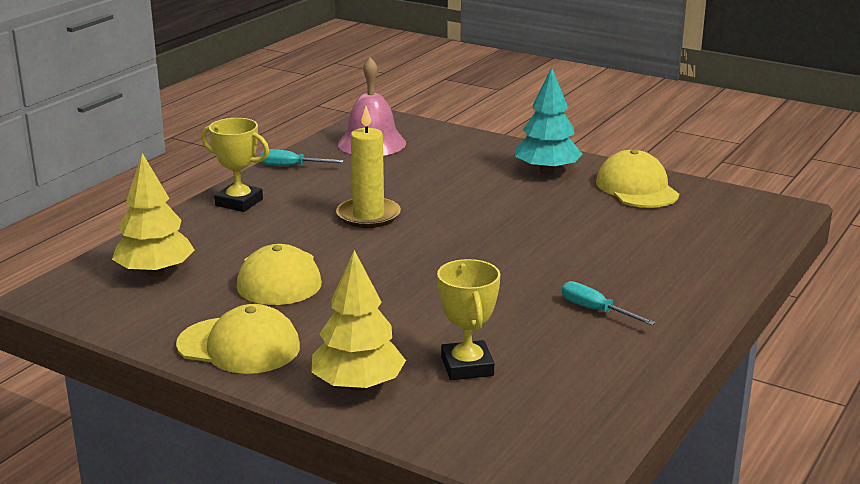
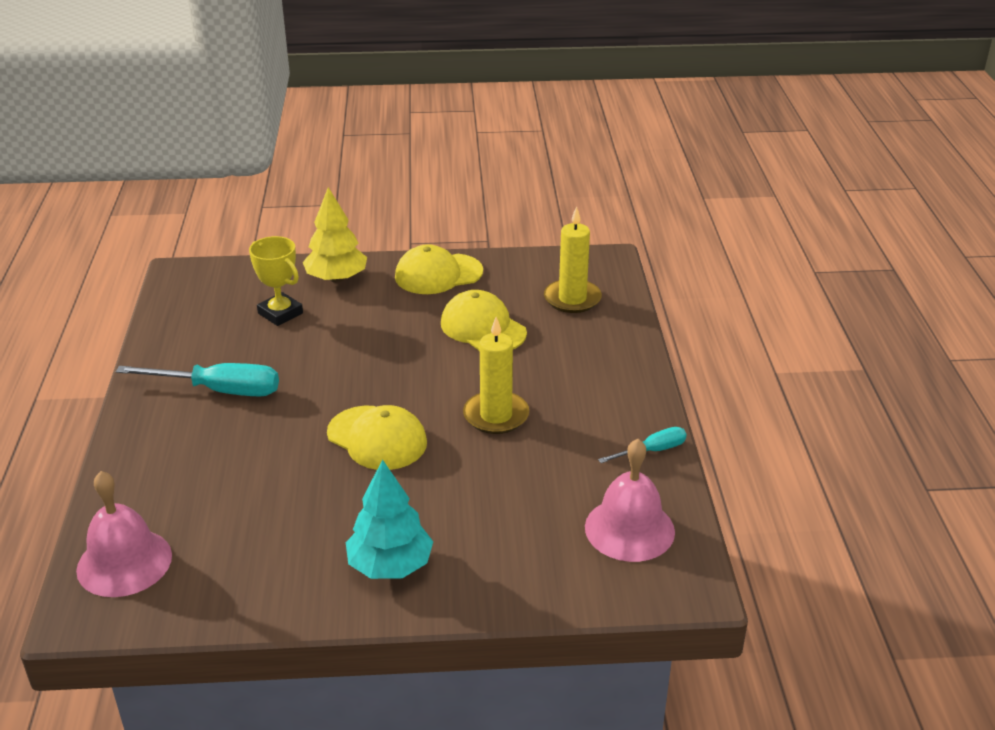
camera: 145 degrees right, 10 degrees up
(155, 272) = (572, 299): yellow tree -> yellow candle
(239, 202) = (623, 384): yellow trophy -> none
(596, 310) = (219, 390): turquoise screwdriver -> turquoise screwdriver, size x1.79
(636, 188) = (268, 578): yellow cap -> yellow cap (377, 438)
(742, 223) = (124, 562): none -> pink bell

